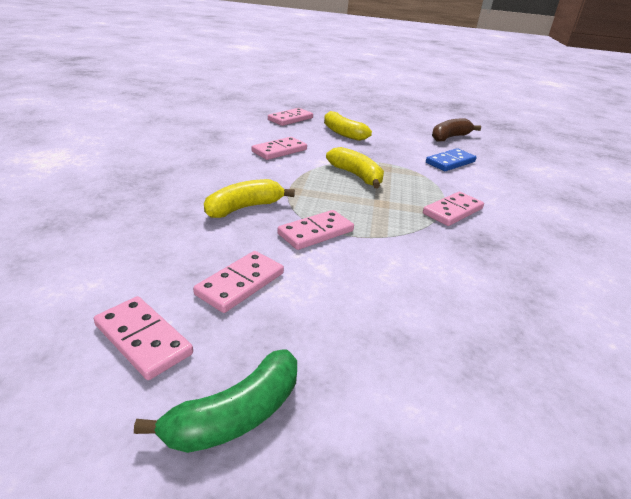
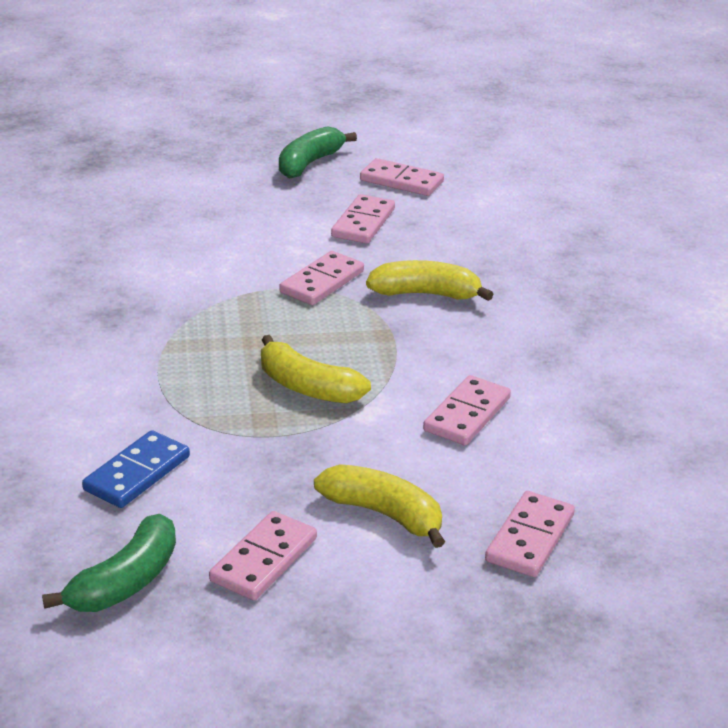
camera: 165 degrees right, 0 degrees up
(244, 208) = (426, 294): yellow banana -> yellow banana turned 120 degrees counterclockwise
(449, 137) = (125, 582): brown banana -> green banana
(453, 211) = (148, 351): pink domino -> pink domino (263, 559)

